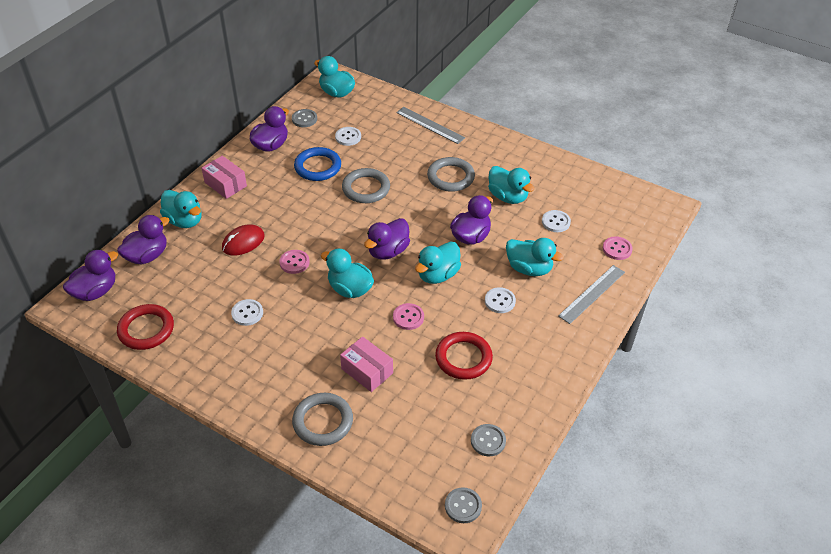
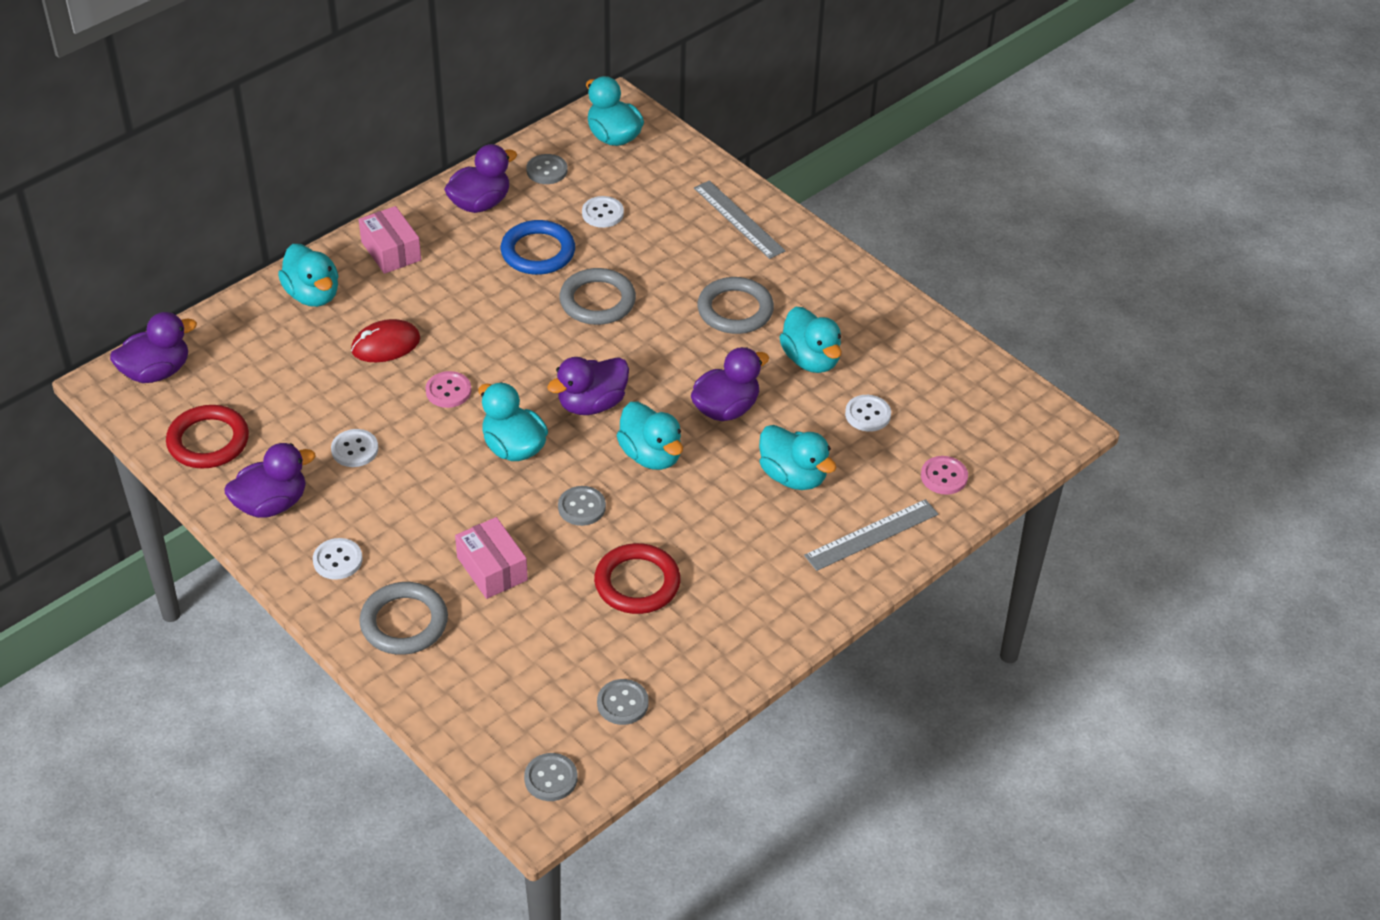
camera: 15 degrees right, 0 degrees up
(147, 256) = (243, 336): purple duck -> purple duck (271, 504)
(408, 317) = (581, 507): pink button -> grey button
(438, 275) = (651, 455): turquoise duck -> turquoise duck turned 90 degrees counterclockwise
(500, 301) = (726, 514): white button -> white button (337, 560)

